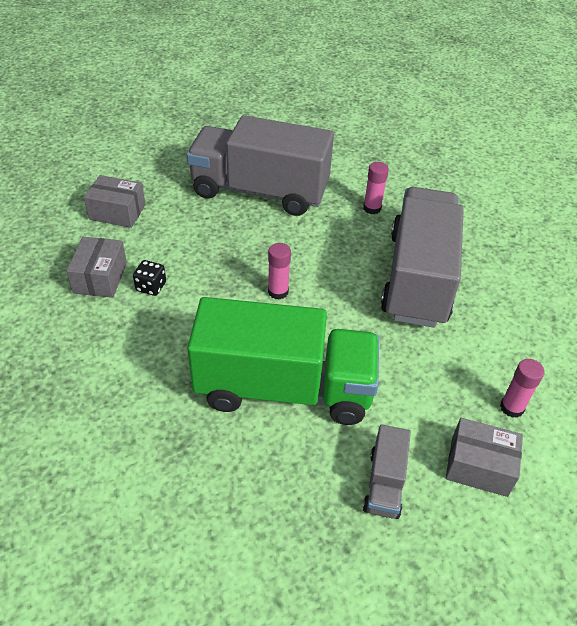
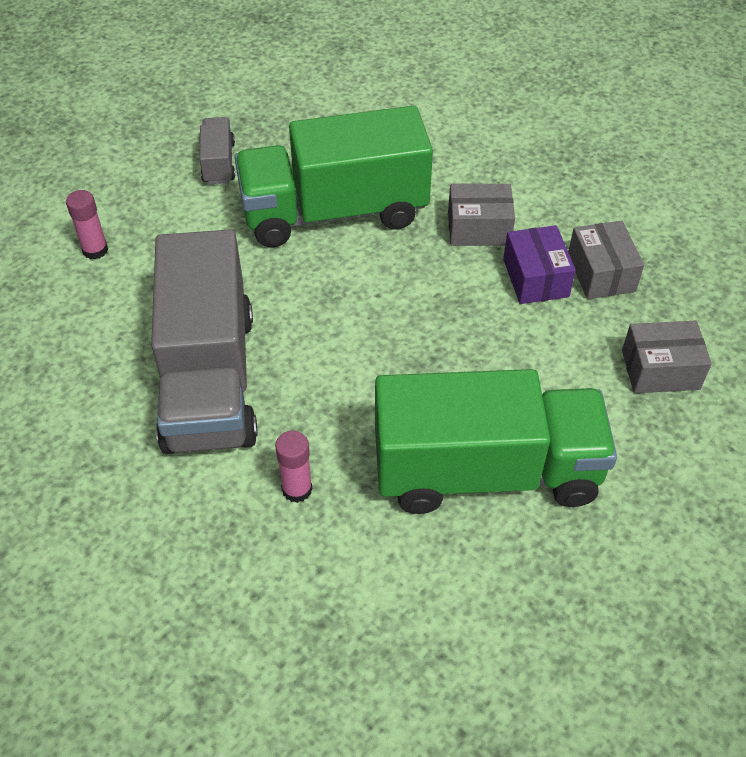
camera: 165 degrees right, 5 degrees up
(151, 287) = (535, 278): black dice -> purple box
(259, 191) = (486, 471): grey truck -> green truck
(278, 292) = (384, 311): pink glue stick -> none
(479, 466) = (132, 193): grey box -> grey box (479, 228)

